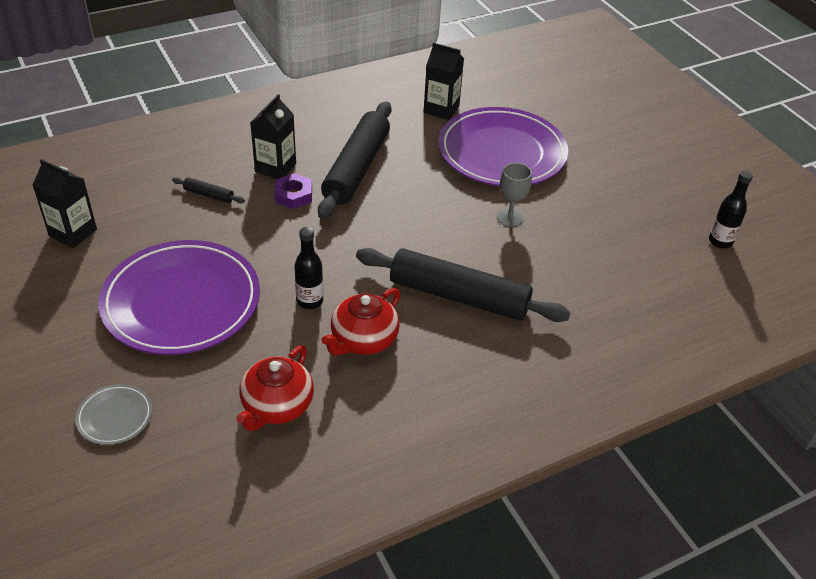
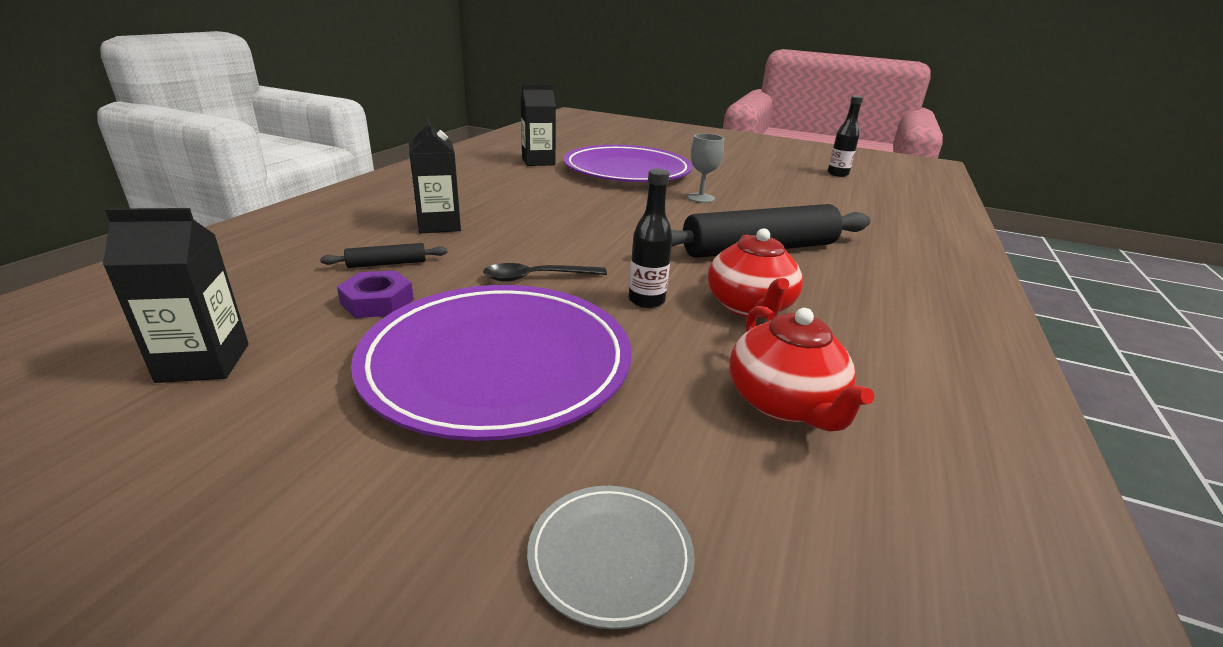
camera: 40 degrees left, 15 degrees down
(274, 248) = (537, 277): none -> black spoon
(293, 195) = (491, 236): purple nut -> purple nut (377, 302)
(356, 168) = (525, 205): black rolling pin -> none

